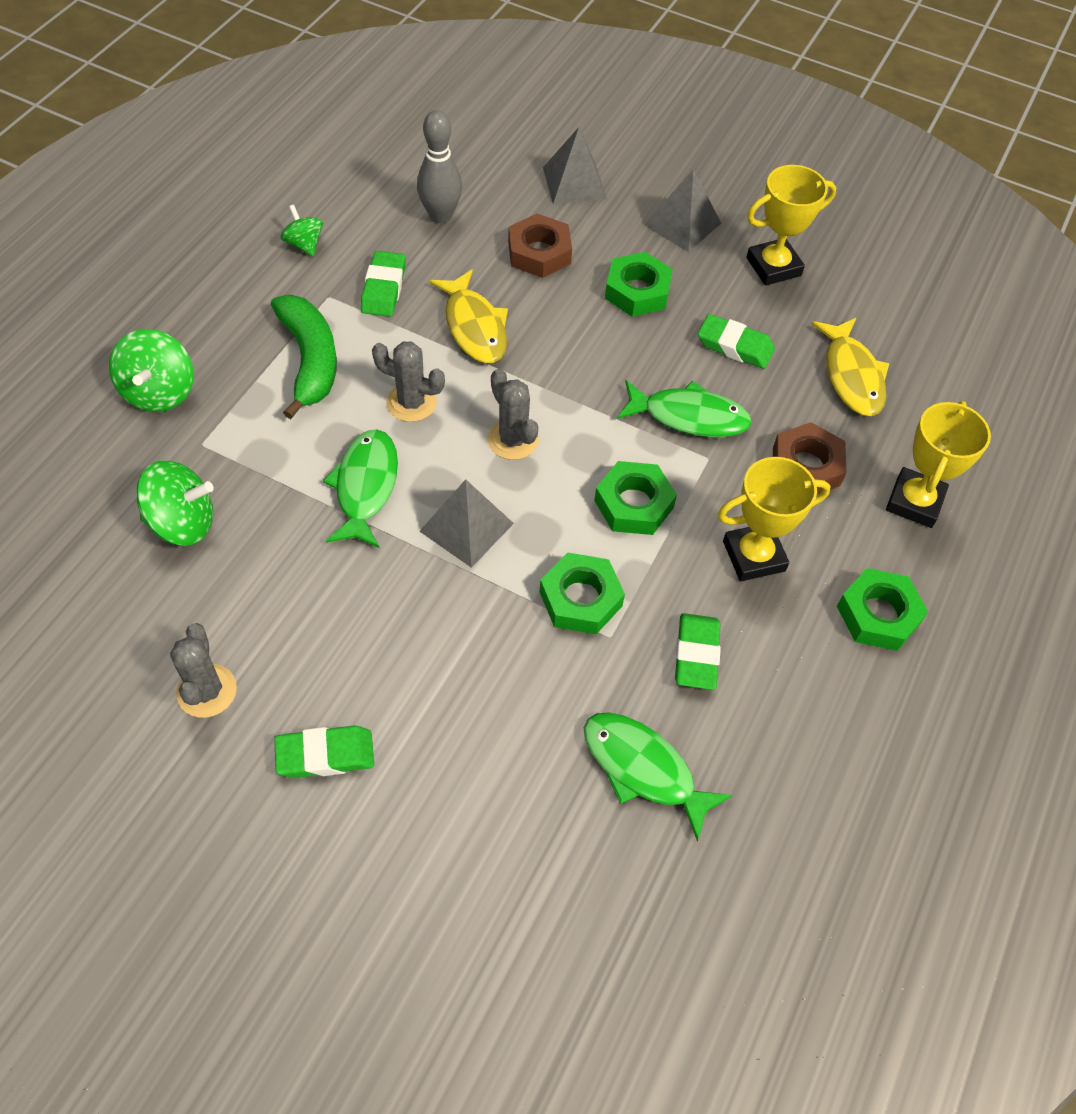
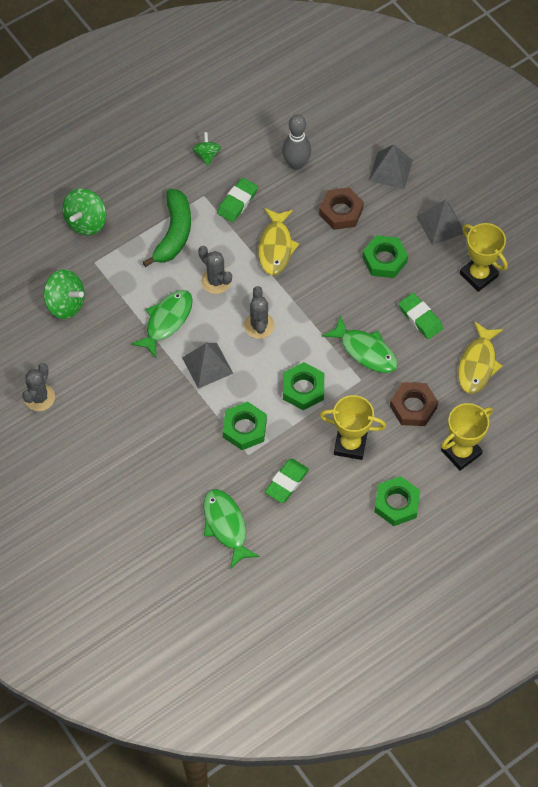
camera: 30 degrees right, 5 degrees up
(325, 755) = (79, 452): green eraser -> none
(773, 267) = (478, 275): yellow trophy -> yellow trophy turned 45 degrees clockwise

